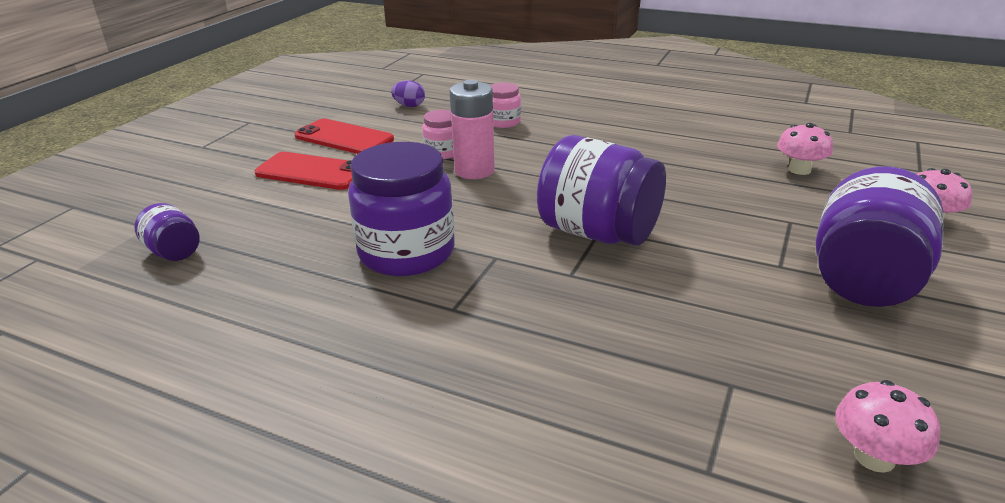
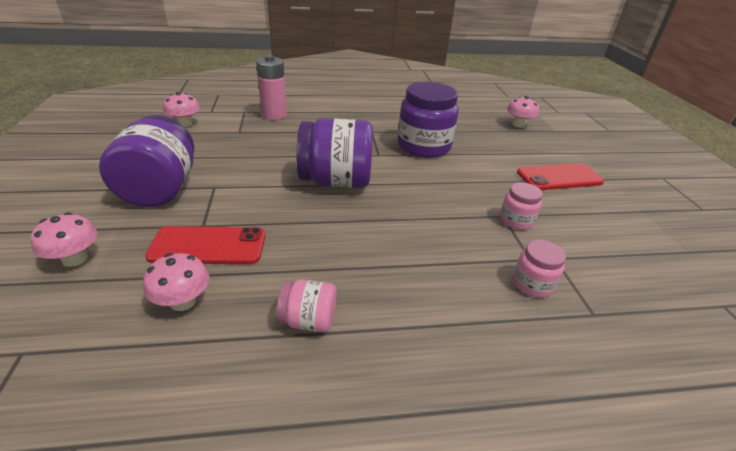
camera: 145 degrees right, 5 degrees up
(174, 252) = (518, 124): purple jar -> pink mushroom
(344, 138) = (607, 213): red phone -> red phone (208, 246)
(409, 106) = (655, 280): purple egg -> none
(474, 170) = (467, 208): pink battery -> pink battery (274, 115)
(696, 141) = (308, 320): none -> pink jar

